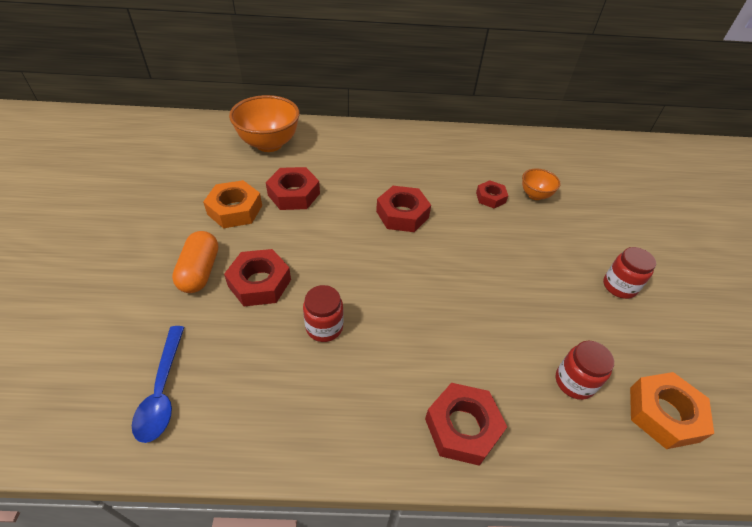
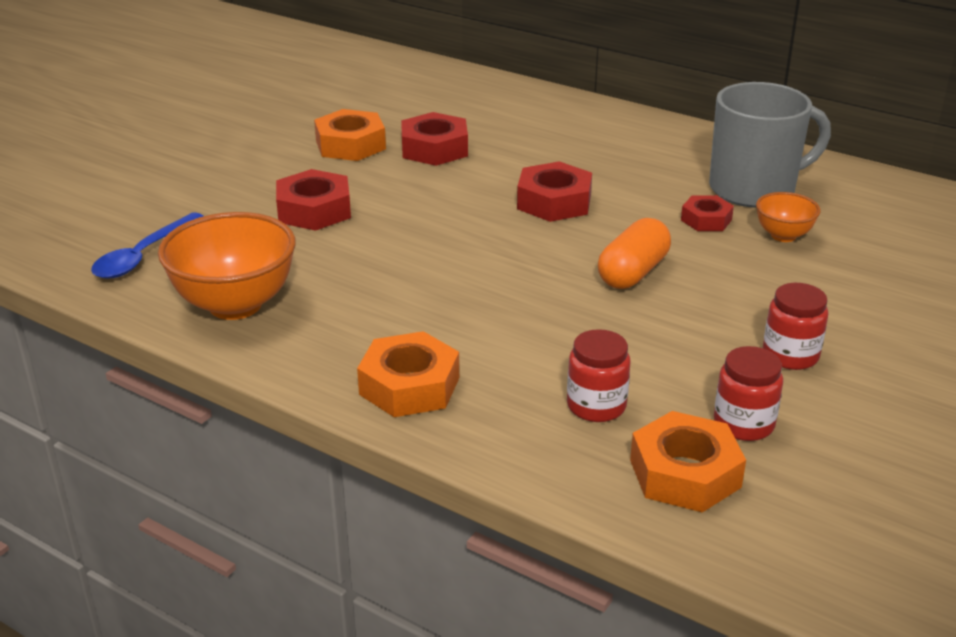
camera: 35 degrees right, 15 degrees down
(200, 271) = (262, 183): orange capsule -> orange capsule (633, 272)
(269, 144) = (455, 96): orange bowl -> orange bowl (235, 305)
(324, 327) = (346, 264): red jar -> red jar (743, 424)
(462, 427) = (409, 386): red nut -> orange nut
(492, 165) = (754, 189): none -> grey mug

